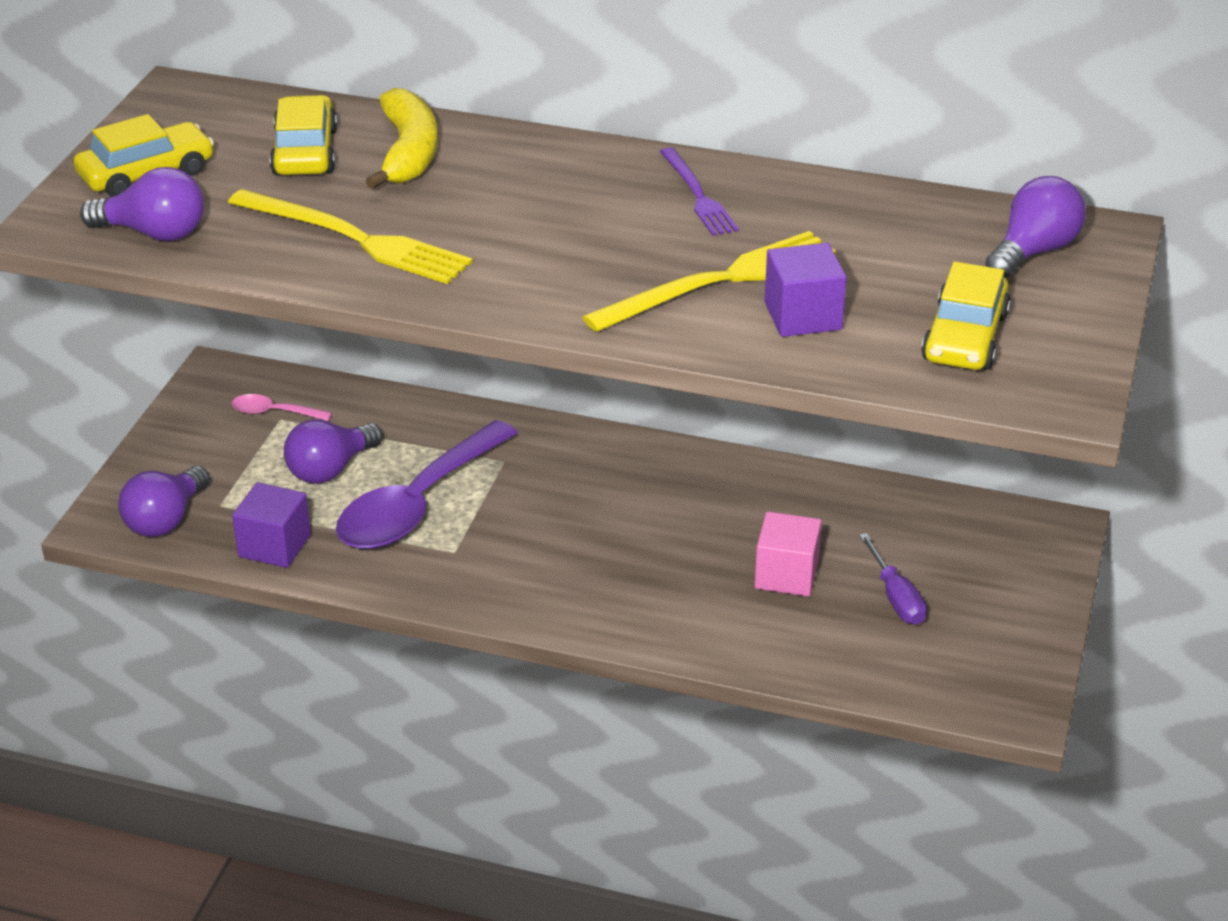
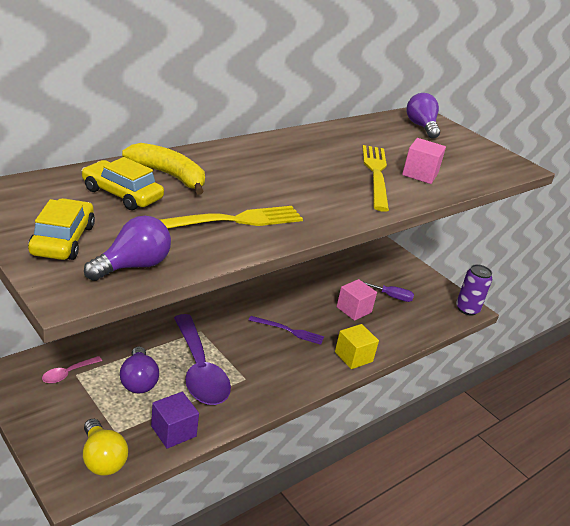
camera: 60 degrees left, 5 degrees down
(166, 520) = (102, 459): purple light bulb -> yellow light bulb
(653, 629) = (353, 357): none -> yellow cube
(698, 195) = (304, 148): purple fork -> purple fork (288, 330)
(803, 316) = (420, 174): purple cube -> pink cube
(965, 337) = (465, 160): yellow car -> none
(1009, 705) = (467, 309): none -> purple can

